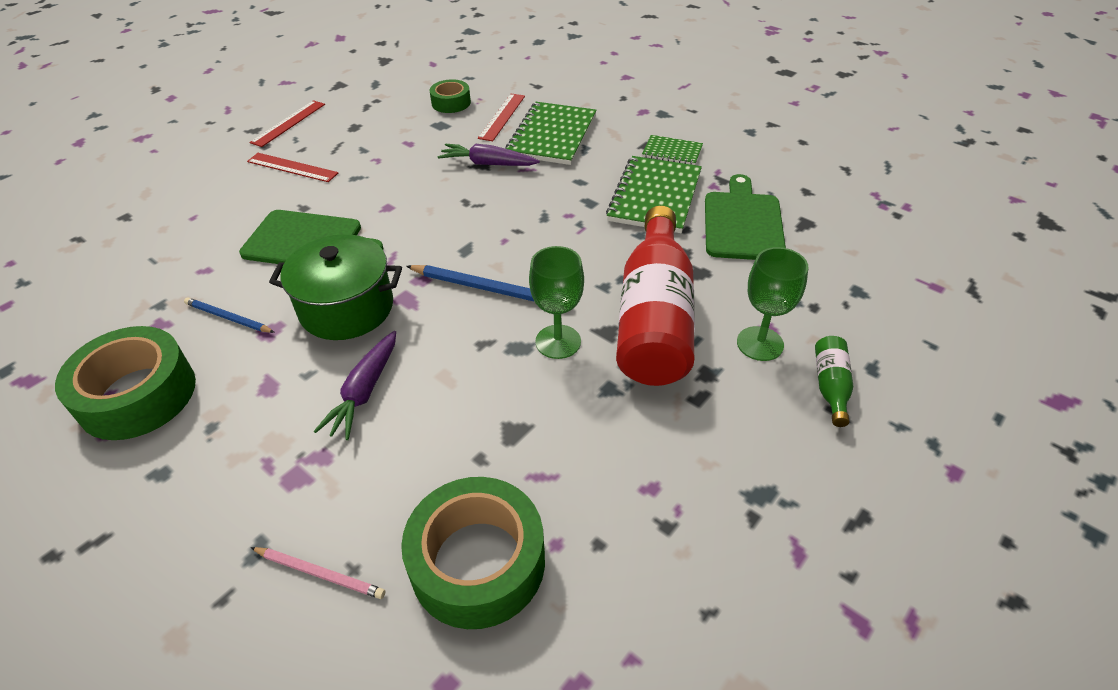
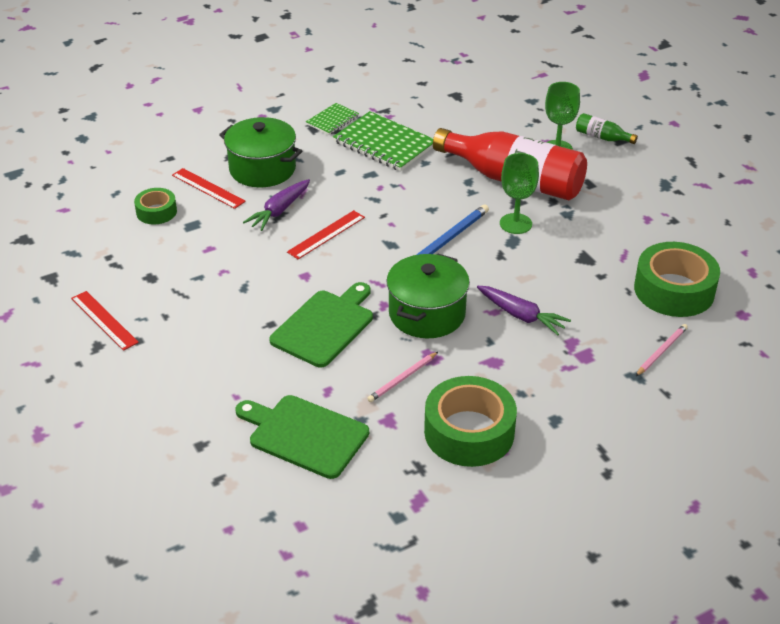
camera: 70 degrees left, 5 degrees down
(228, 318) = (402, 378): blue pencil -> pink pencil
(292, 167) = (195, 325): red ruler -> red ruler (326, 234)
(552, 136) = (262, 169): green notebook -> green pot
(742, 223) = (439, 118): green cutting board -> green cutting board (304, 435)

